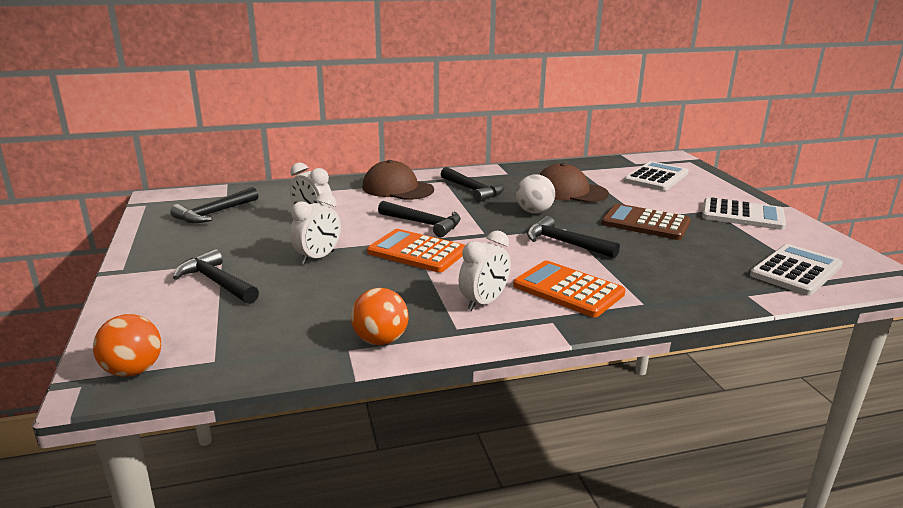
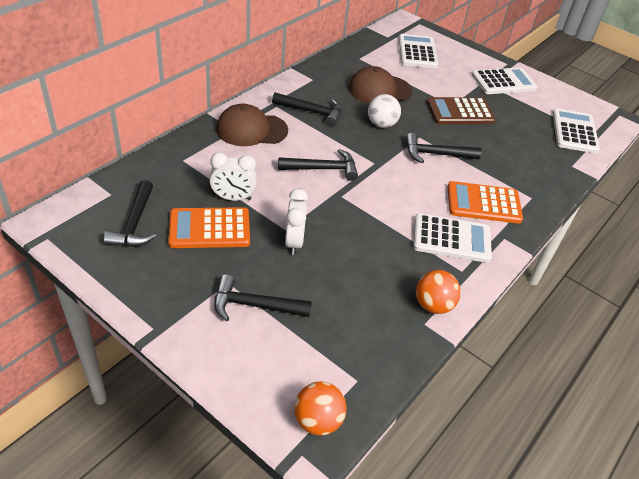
camera: 40 degrees left, 20 degrees up
(417, 252) = (355, 204): orange calculator -> orange calculator (209, 228)
(484, 303) = (451, 239): white clock -> white calculator

